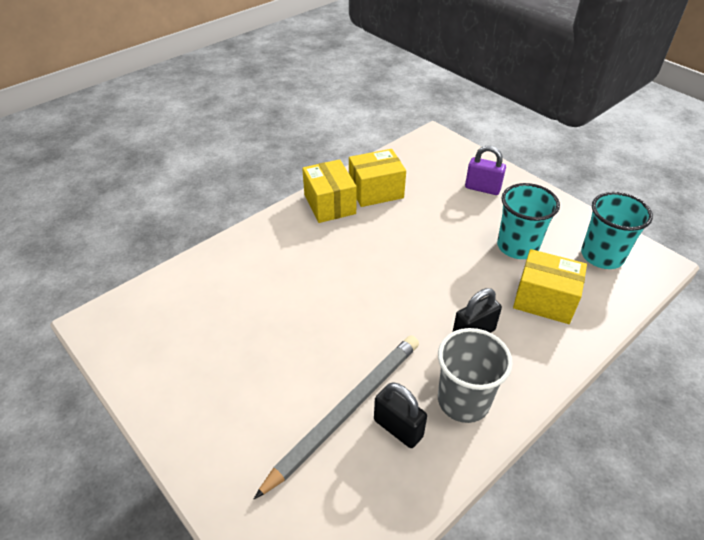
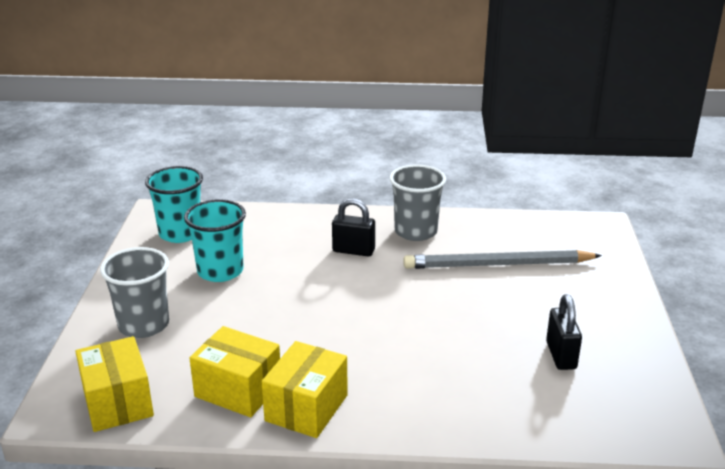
camera: 135 degrees left, 15 degrees down
(398, 428) = (474, 243): black padlock -> black padlock (561, 355)
(482, 188) = (144, 325): purple padlock -> grey cup
(544, 300) = (273, 238): yellow box -> yellow box (118, 402)

